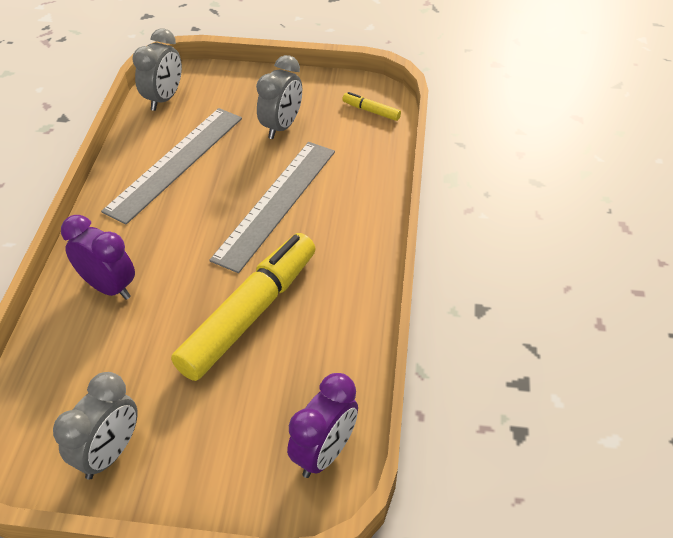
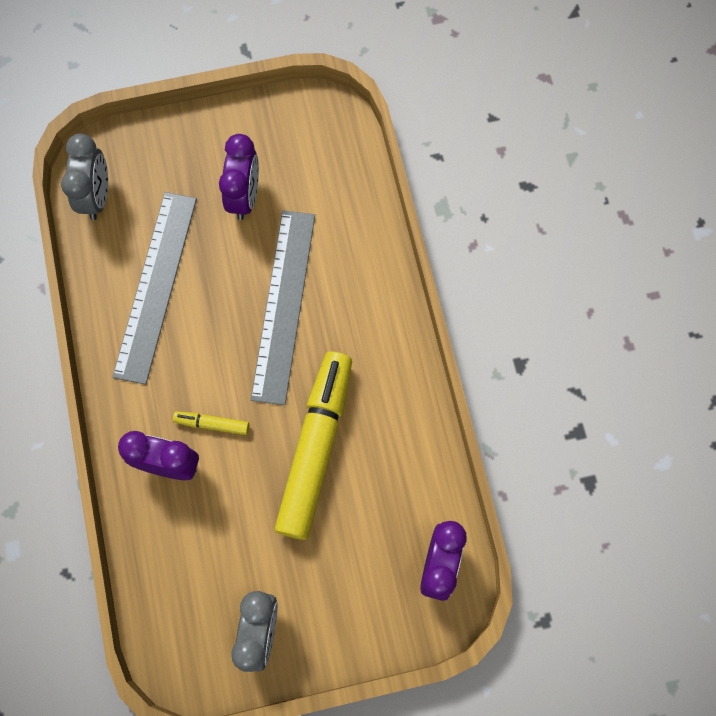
camera: 20 degrees left, 25 degrees up
(281, 127) = (244, 196): grey clock -> purple clock
(371, 111) = (330, 141): yellow marker -> yellow marker (212, 424)

